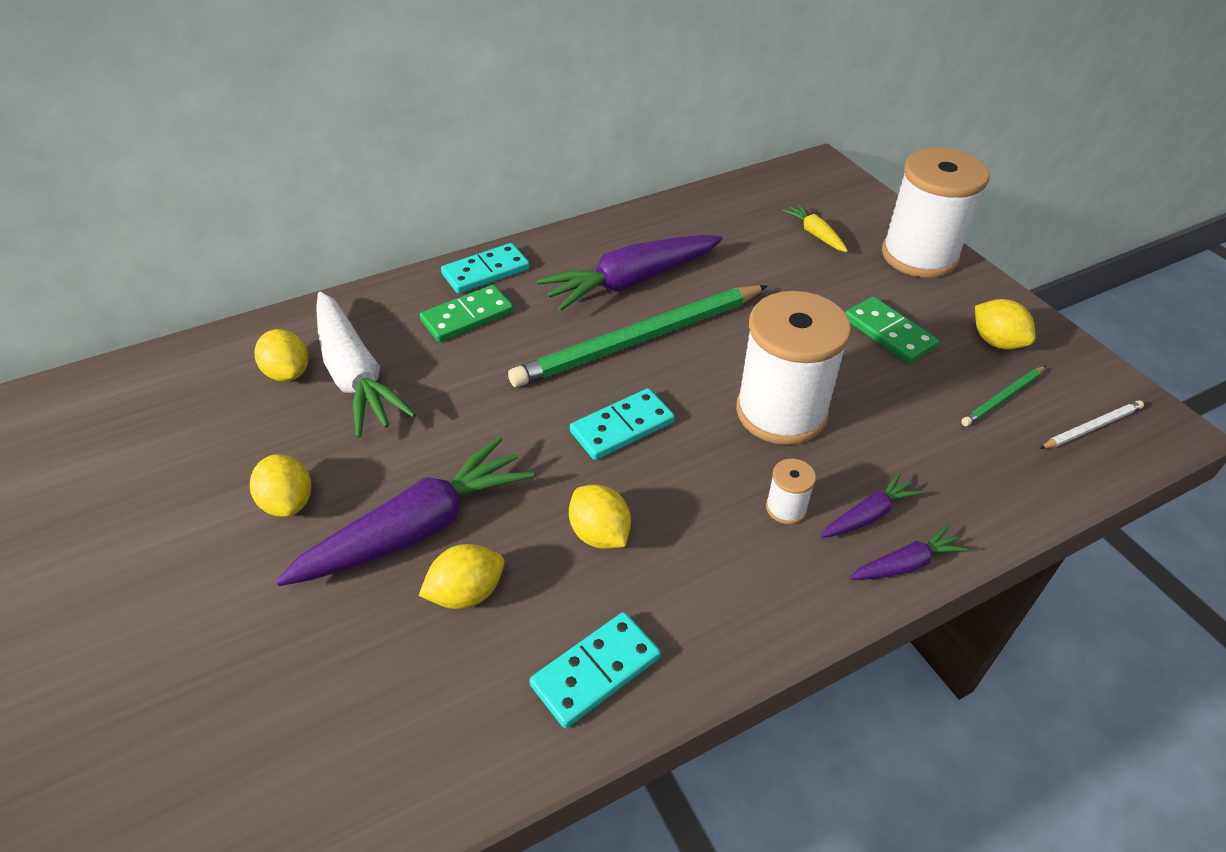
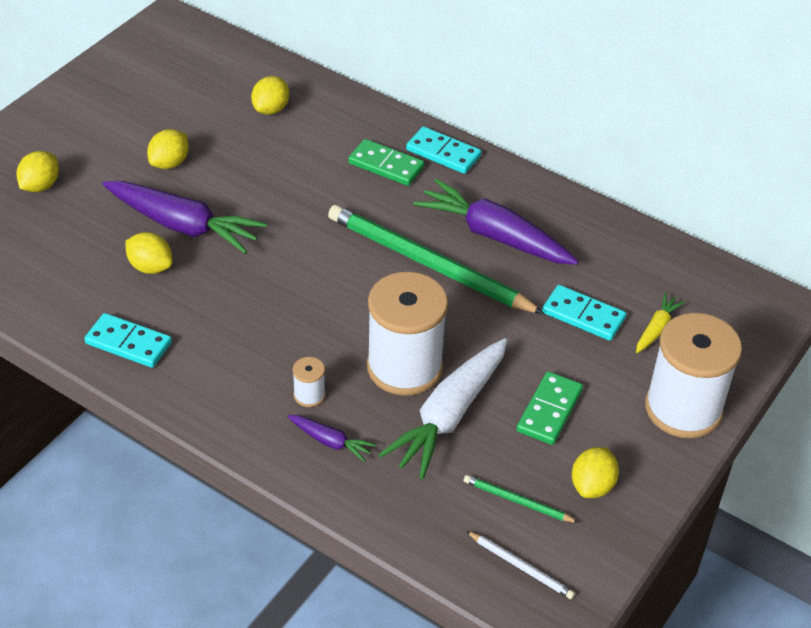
camera: 60 degrees right, 0 degrees up
(355, 374) = (290, 139): white carrot -> white carrot (449, 415)
(600, 534) = (229, 309): yellow lemon -> yellow lemon (40, 186)
(622, 427) = (330, 286): turquoise domino -> turquoise domino (583, 315)
(905, 564) = (297, 472): purple carrot -> none

